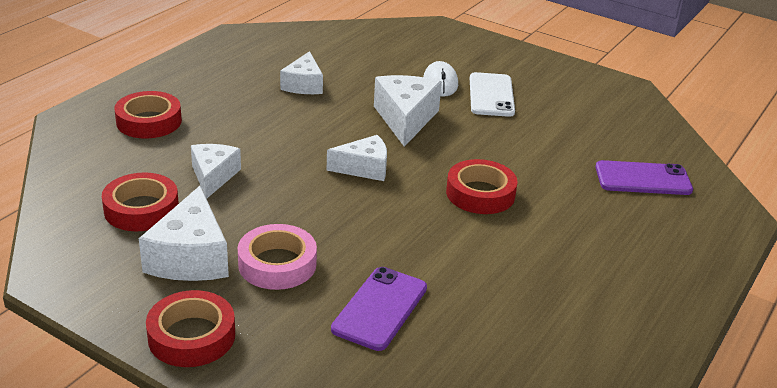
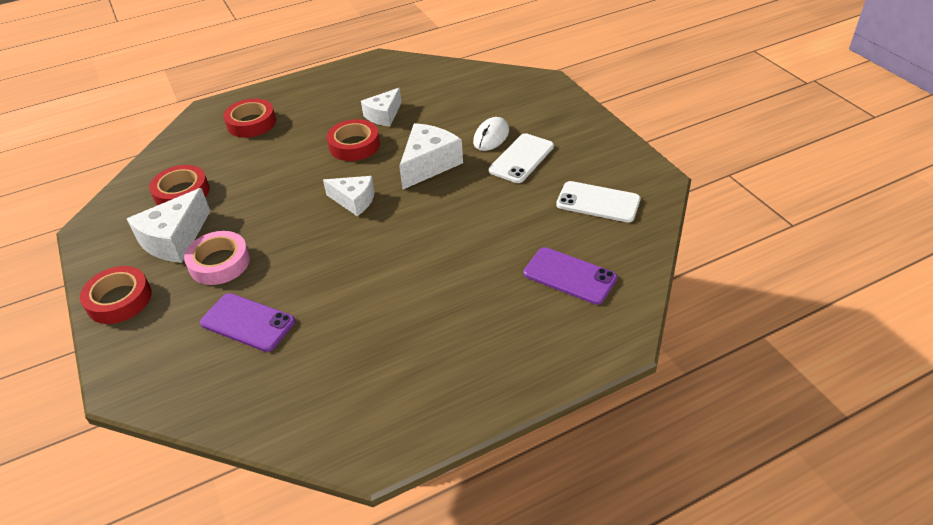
camera: 35 degrees right, 10 degrees up
(213, 176) = (248, 179): white cheese -> none
(380, 308) = (248, 322): purple phone -> purple phone turned 60 degrees clockwise
(480, 193) = (417, 249): red tape -> red tape (354, 145)
(600, 116) = (598, 202): none -> white phone

